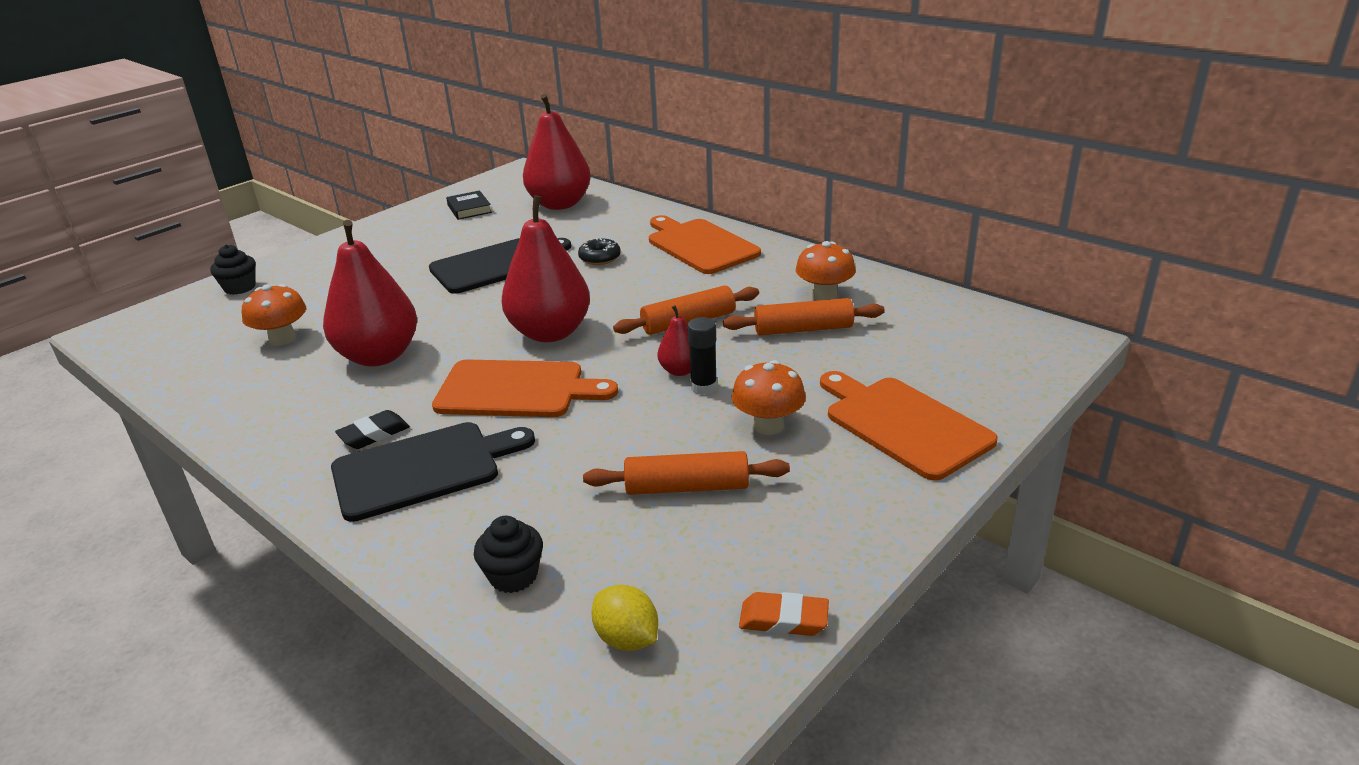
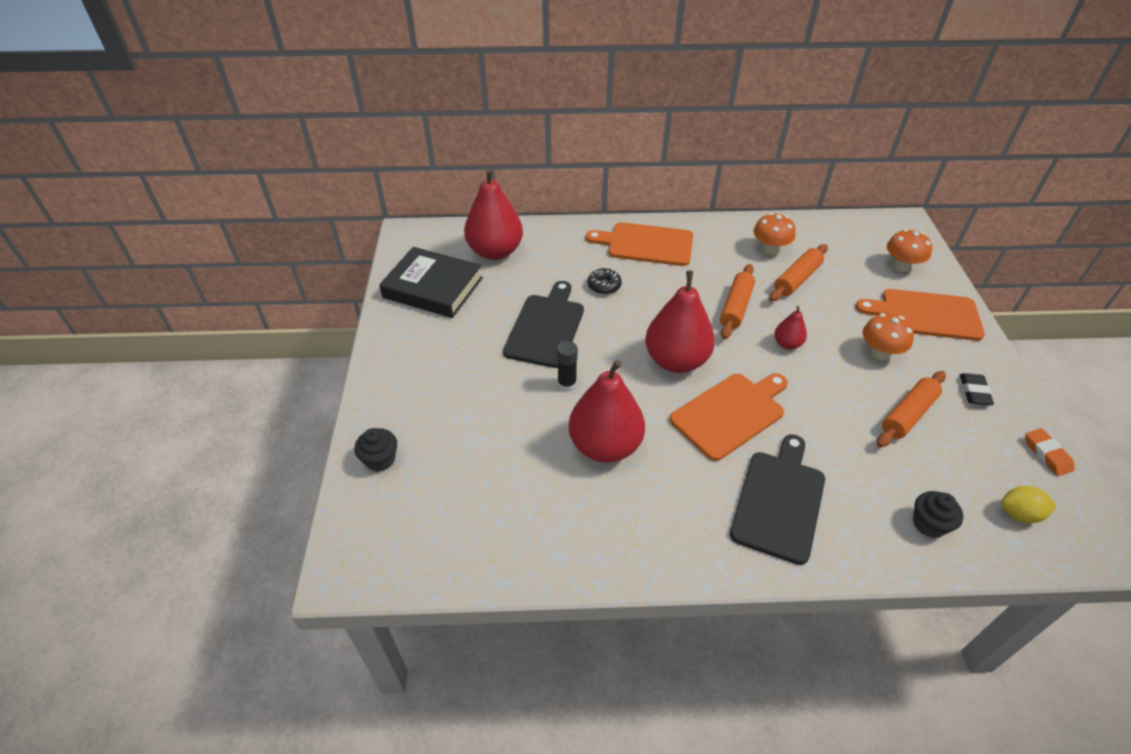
camera: 45 degrees left, 15 degrees up
(282, 339) = (510, 478): orange mushroom -> orange mushroom (901, 266)
(374, 434) = (711, 501): black eraser -> black eraser (974, 392)
(469, 209) = (433, 288): black book -> black book, size x2.06
(703, 387) = (815, 348): black glue stick -> black glue stick (567, 384)
(783, 619) = (1047, 454): orange eraser -> orange eraser turned 75 degrees counterclockwise

